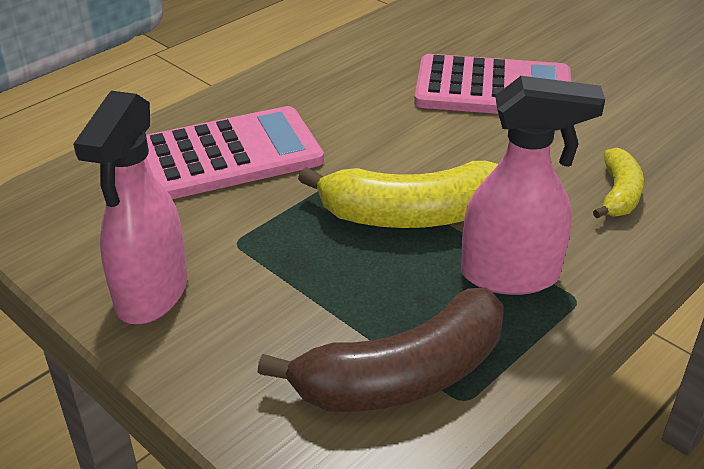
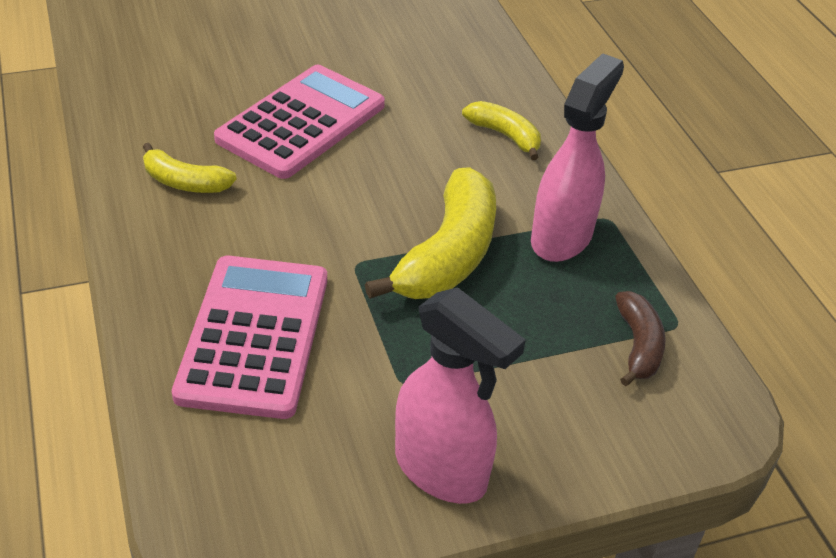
camera: 65 degrees left, 5 degrees up
(363, 69) = (185, 182): none -> yellow banana
(403, 376) = (638, 345): brown banana -> brown banana, size x0.55

